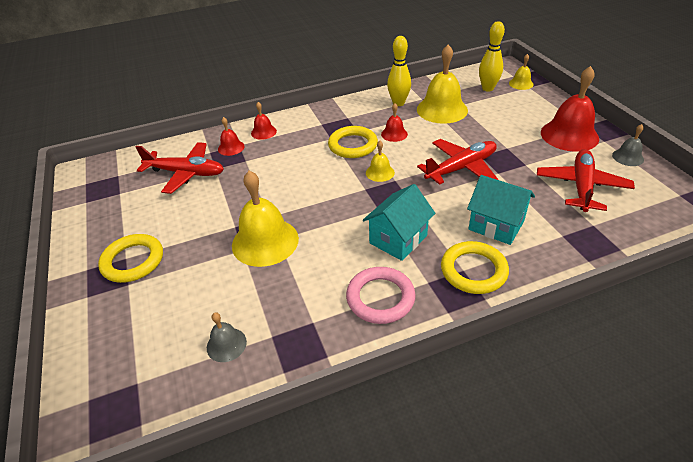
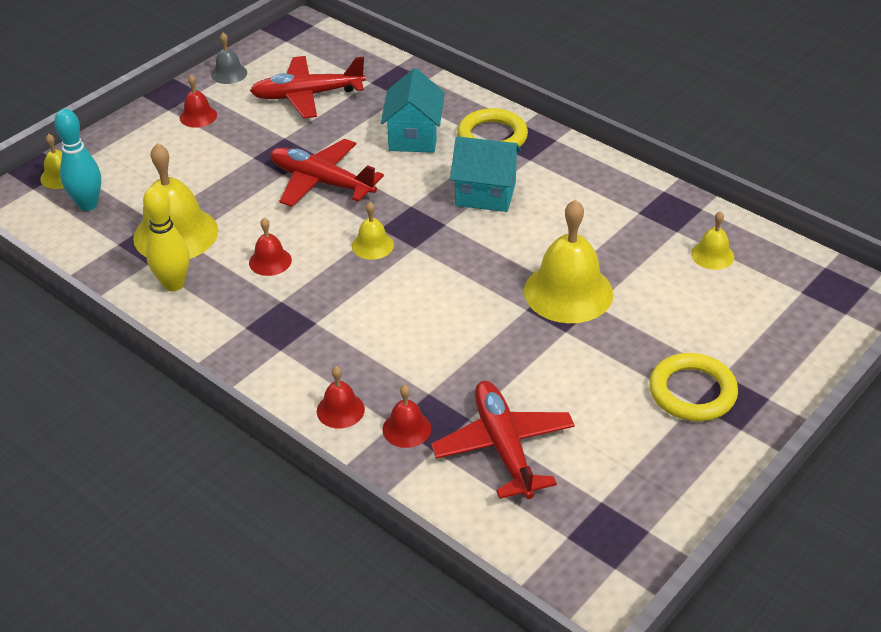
camera: 120 degrees left, 0 degrees up
(226, 344) = (712, 255): grey bell -> yellow bell
(353, 145) = (322, 292): yellow ring -> none
(380, 298) = (574, 181): pink ring -> none
(487, 88) = (88, 204): yellow bowling pin -> turquoise bowling pin
(569, 135) = (198, 116): red bell -> red bell, size x0.49

